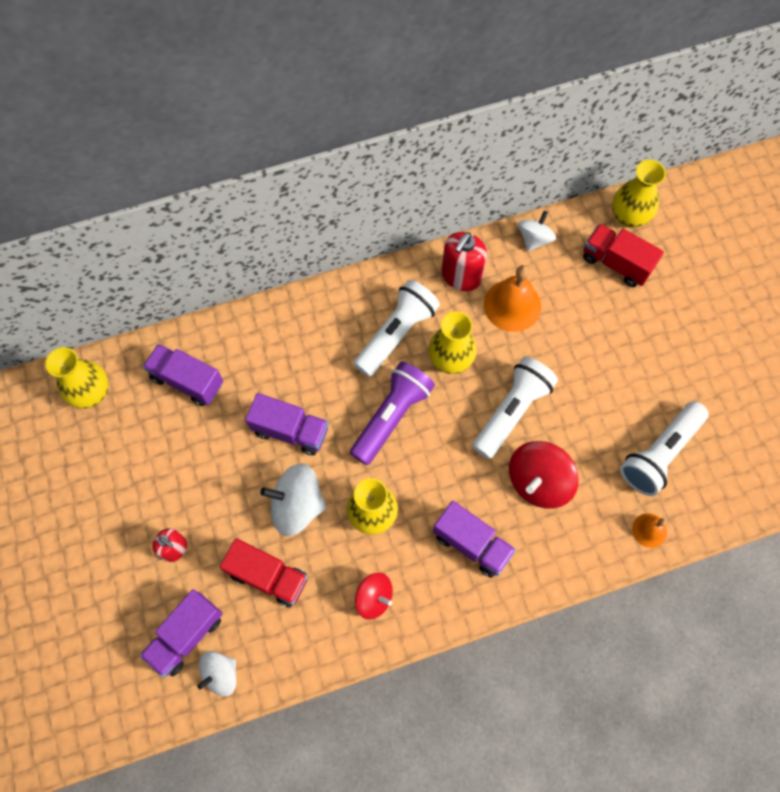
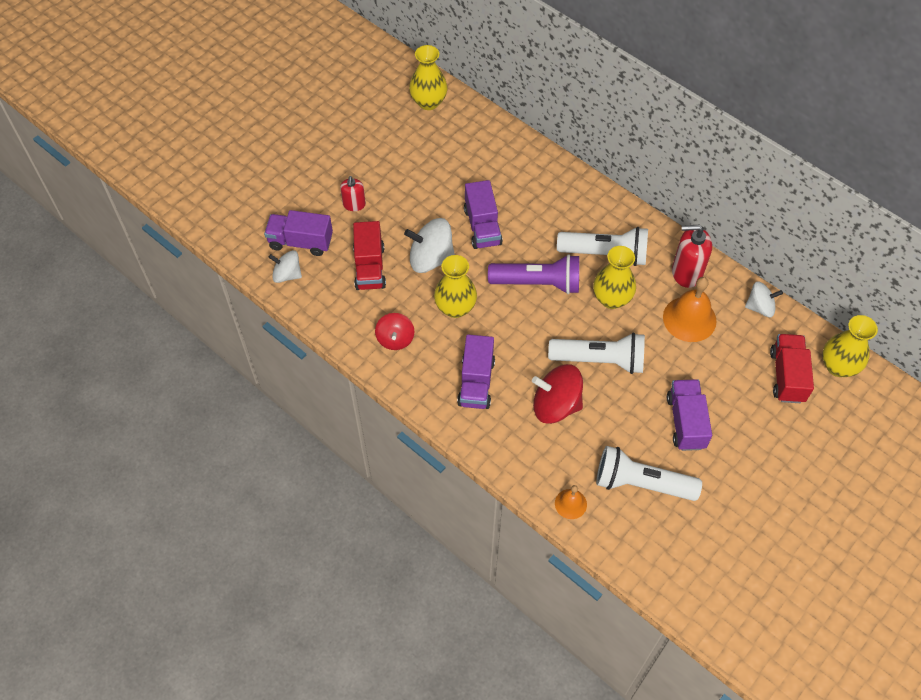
camera: 60 degrees right, 10 degrees down
(187, 381) = (475, 149): purple truck -> purple truck (685, 422)
(297, 505) = (431, 259): white spinning top -> white spinning top turned 60 degrees counterclockwise

